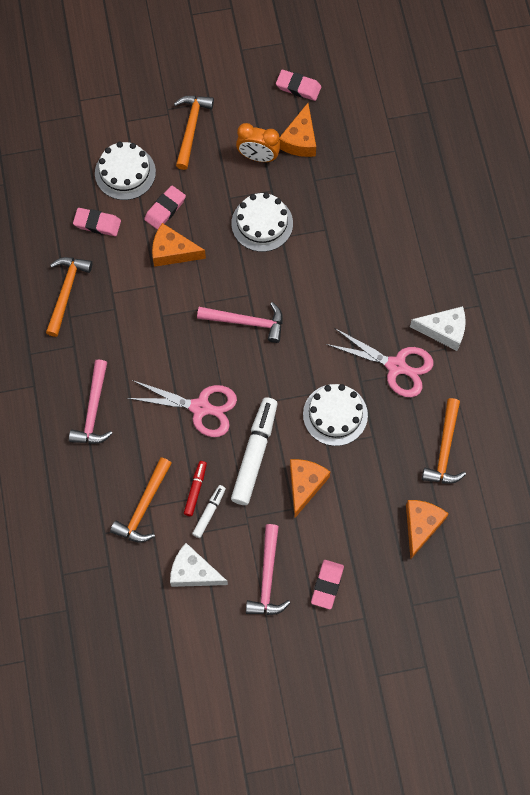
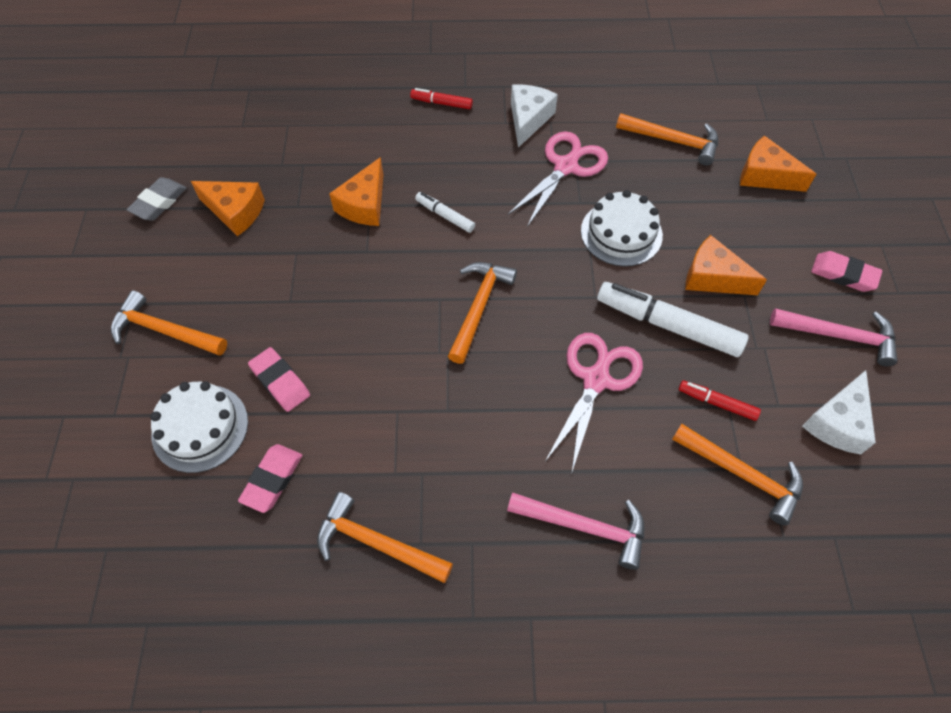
camera: 80 degrees left, 10 degrees down
(173, 251) = (350, 381): orange cheese -> orange cheese (364, 204)
(209, 512) = (750, 391): white marker -> white marker (445, 216)
(246, 322) = (479, 307): pink hammer -> orange hammer
(258, 157) = (241, 259): orange clock -> none
(262, 223) = (340, 269): white cake -> none
(298, 87) = (159, 202): pink eraser -> grey eraser
(447, 259) = (441, 103): none -> red marker

